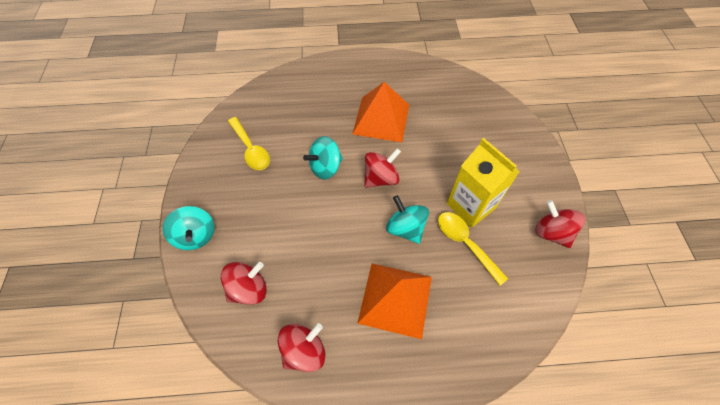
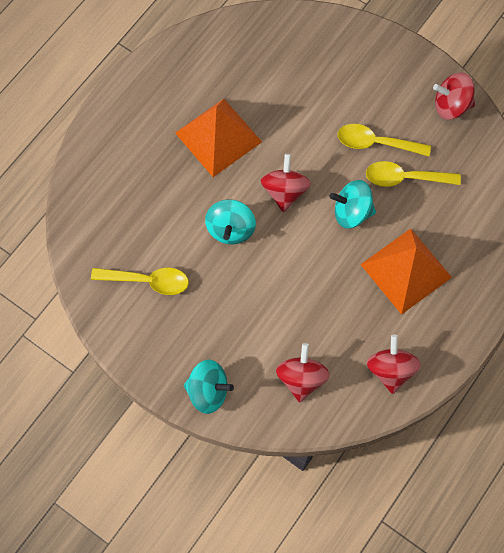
camera: 50 degrees left, 10 degrees up
(470, 206) = (376, 143): yellow carton -> yellow spoon

